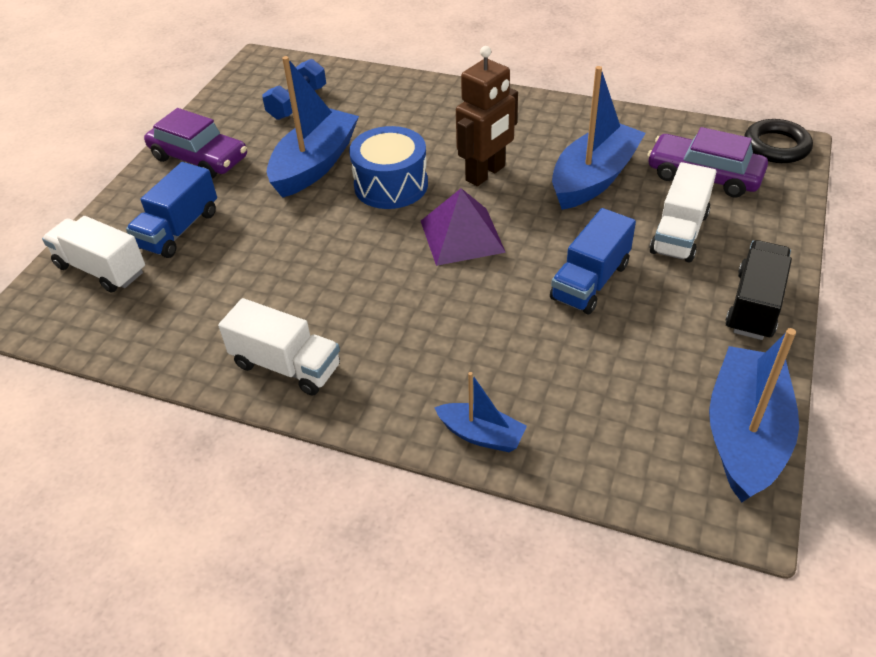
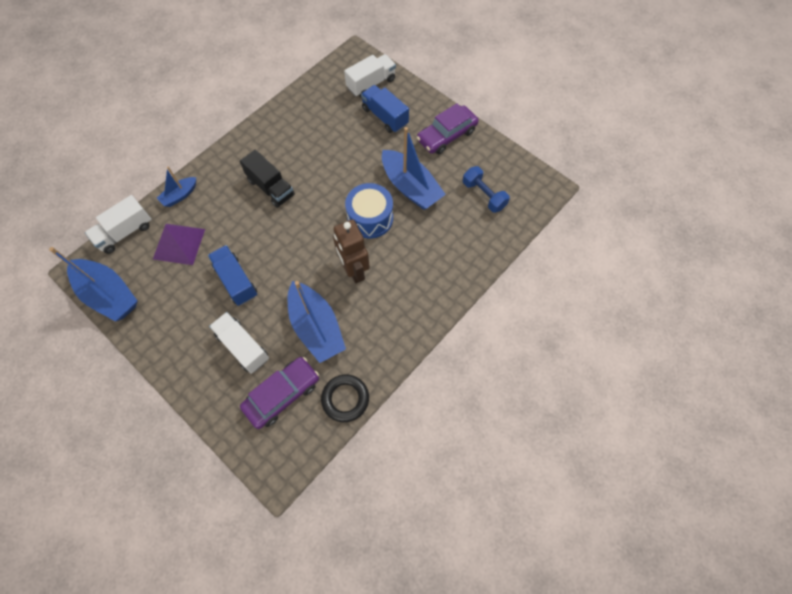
camera: 110 degrees right, 20 degrees up
(286, 365) = (264, 139): white truck -> white truck (125, 232)
(462, 236) = (306, 236): purple pyramid -> purple pyramid (179, 244)
(754, 305) = (170, 350): black truck -> black truck (271, 187)
(776, 146) = (283, 464): black ring -> black ring (345, 399)

